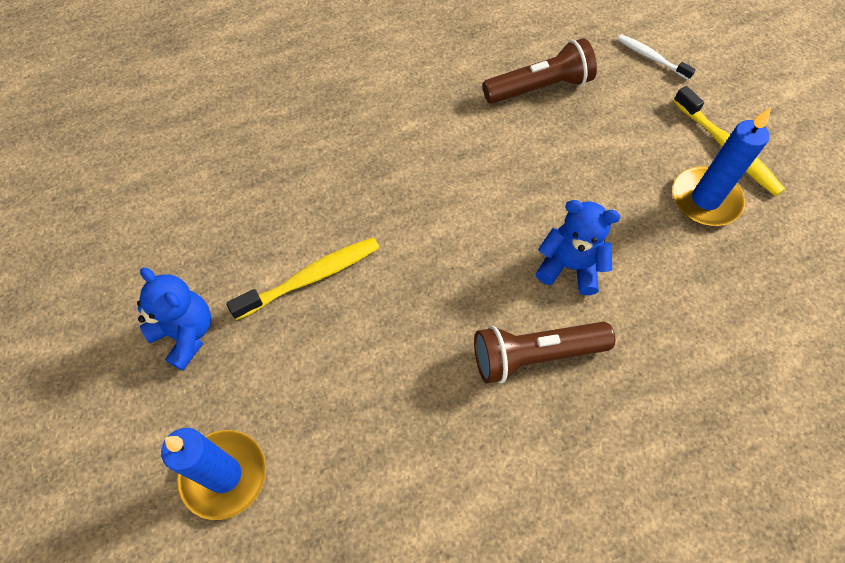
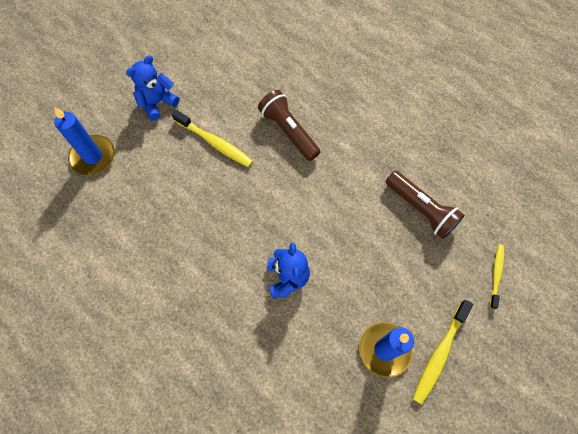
camera: 65 degrees right, 5 degrees up
(186, 334) = (157, 103): blue teddy bear -> blue teddy bear turned 150 degrees counterclockwise
(535, 355) = (218, 279): brown flashlight -> brown flashlight (289, 131)
(651, 57) = (496, 274): white toothbrush -> yellow toothbrush

